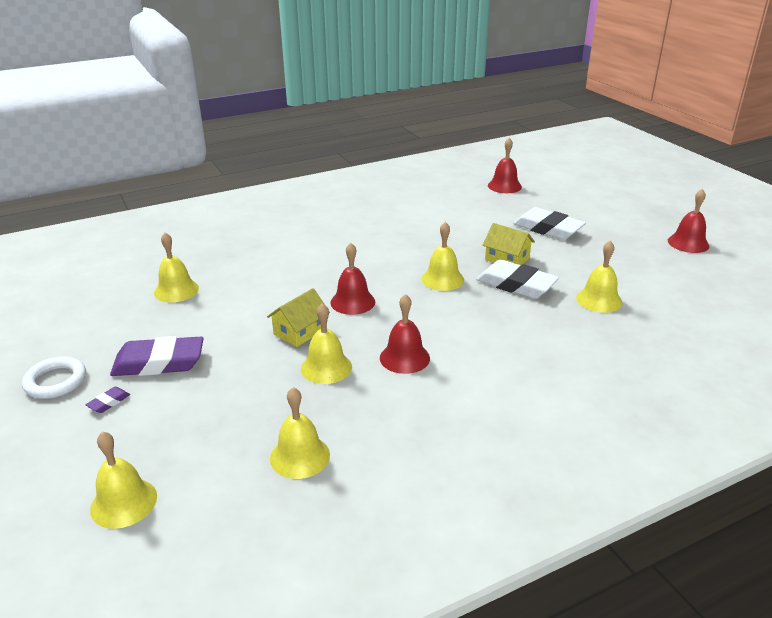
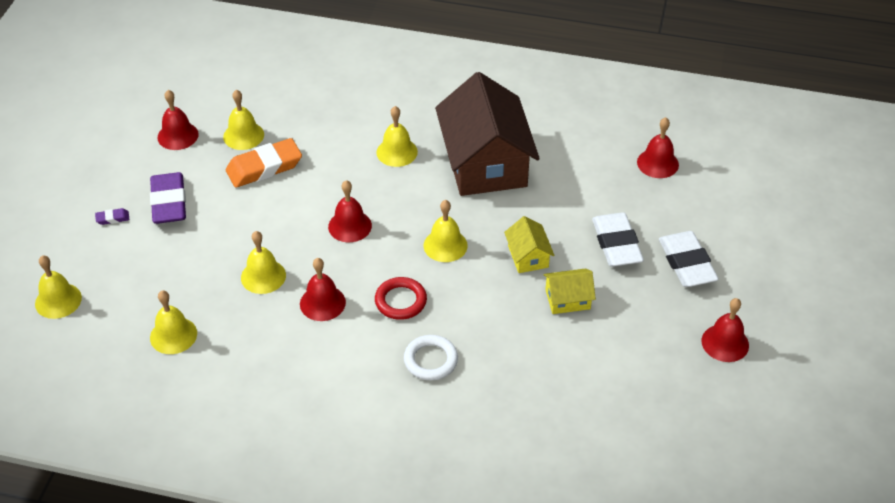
camera: 40 degrees right, 15 degrees up
(55, 381) = (99, 180): white ring -> white ring (430, 360)
(108, 316) = (178, 135): none -> red bell
(159, 363) = (169, 203): purple eraser -> purple eraser turned 45 degrees clockwise
(224, 301) = (264, 167): none -> orange eraser
(300, 331) = (282, 232): yellow house -> yellow house (567, 299)
(398, 228) = (485, 163): none -> brown house
(463, 325) = (400, 301): none -> red ring
(516, 285) = (495, 289): white eraser -> white eraser (686, 263)
(599, 300) = (540, 348): yellow bell -> yellow bell (397, 152)

